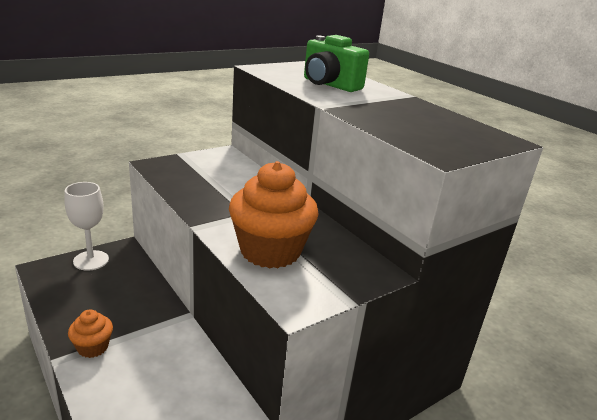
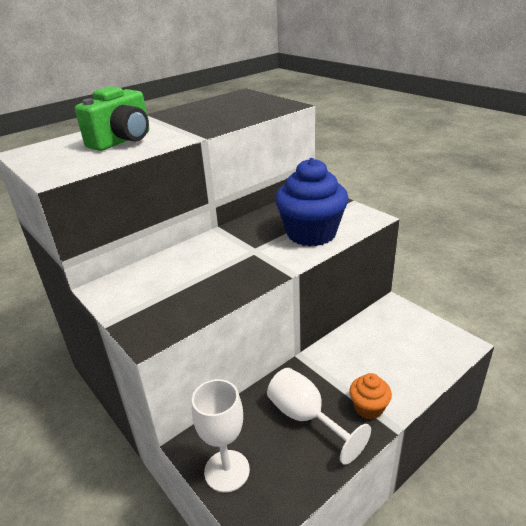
camera: 90 degrees left, 5 degrees up
(109, 305) = (306, 418): none -> white goblet
(270, 251) = (311, 233): orange cupcake -> blue cupcake

